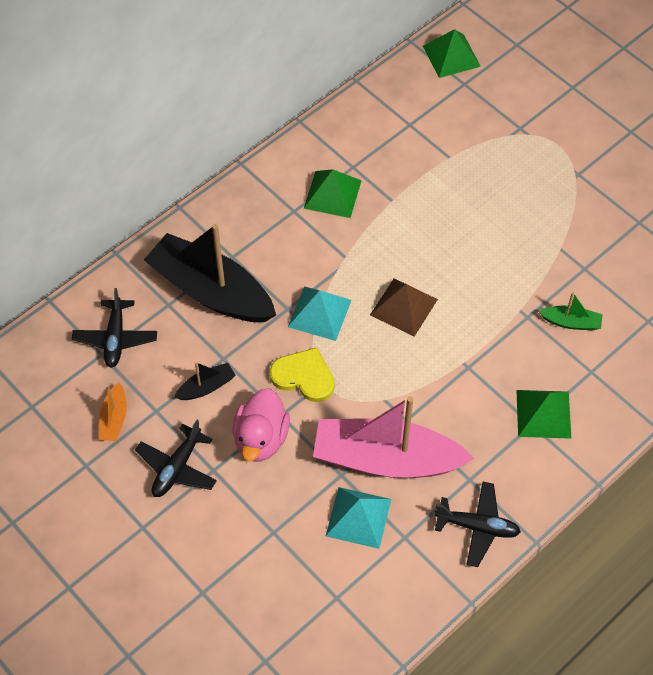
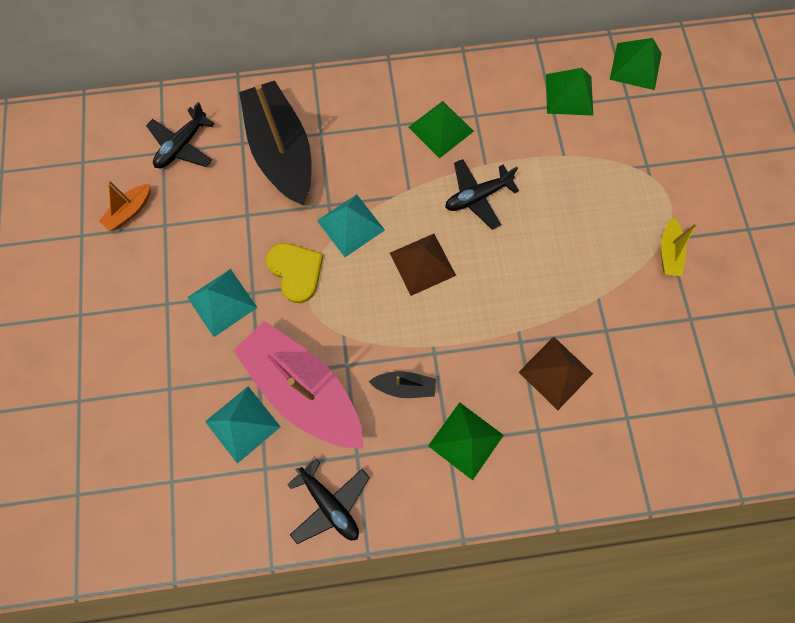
camera: 35 degrees right, 15 degrees up
(177, 467) = (142, 283): black plane -> black plane (477, 197)
(206, 387) = (216, 230): black boat -> black boat (404, 386)
(261, 438) = (222, 302): pink duck -> turquoise pyramid
(416, 107) = (569, 94): none -> green pyramid
(571, 322) = (555, 372): green boat -> brown pyramid
(586, 184) = (668, 252): none -> yellow boat

